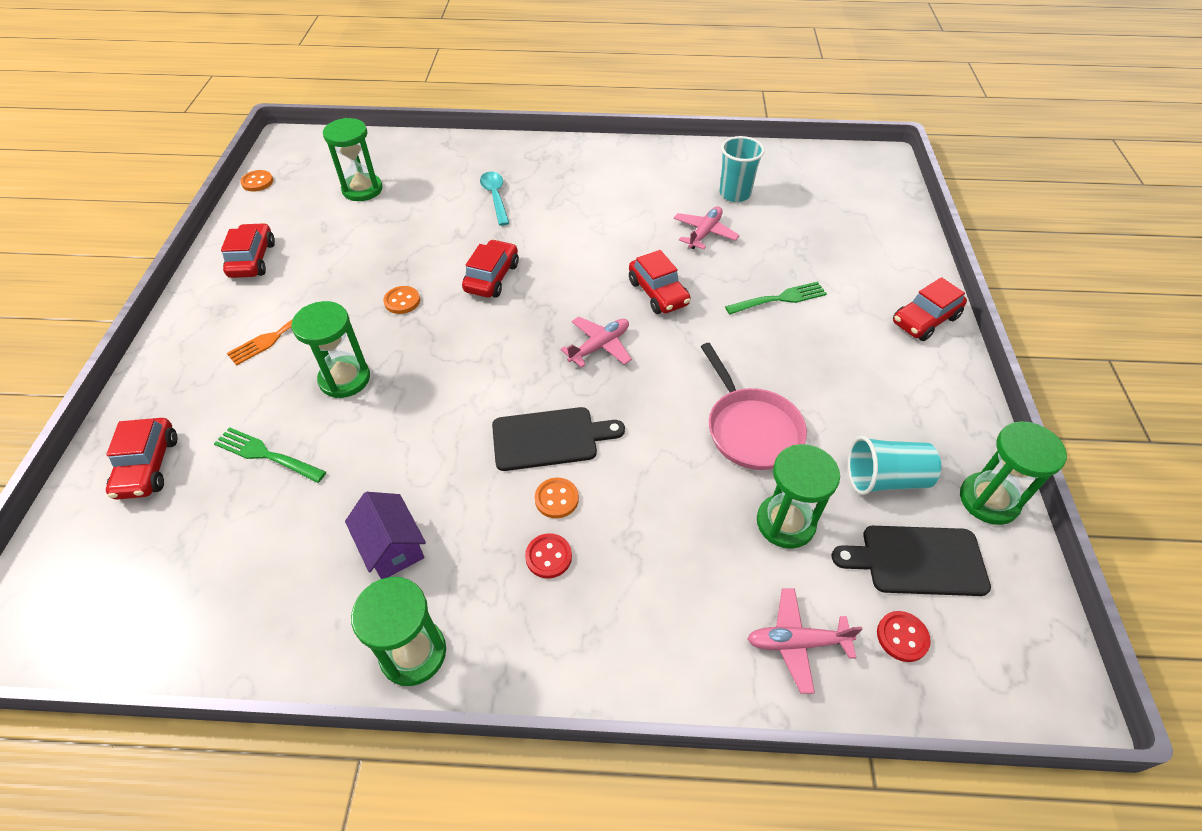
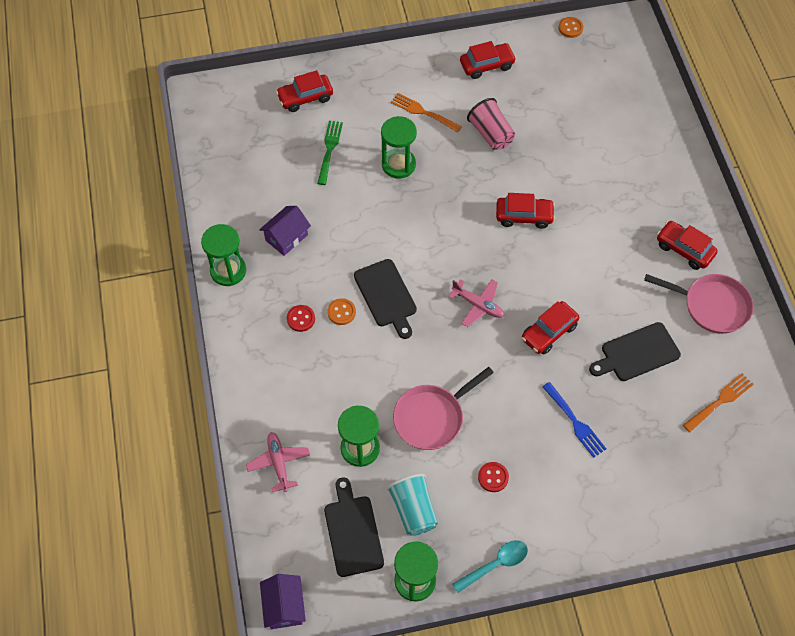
camera: 75 degrees right, 10 degrees up
(357, 279) = (491, 134): none -> pink cup
(362, 189) = (590, 97): green hourglass -> none
(402, 301) = (479, 169): orange button -> none
(495, 197) = (619, 188): turquoise spoon -> turquoise spoon (495, 564)
(664, 172) = (711, 305): none -> pink pan
(704, 233) = (636, 353): pink plane -> black cutting board
(735, 194) = (703, 369): turquoise cup -> none
(773, 192) = (720, 401): none -> orange fork
(779, 299) = (574, 422): green fork -> blue fork
(902, 637) = (296, 523): red button -> red button (493, 477)
(924, 320) = (590, 538): red car -> red car (684, 249)
(1044, 684) = (284, 606): none -> purple house

